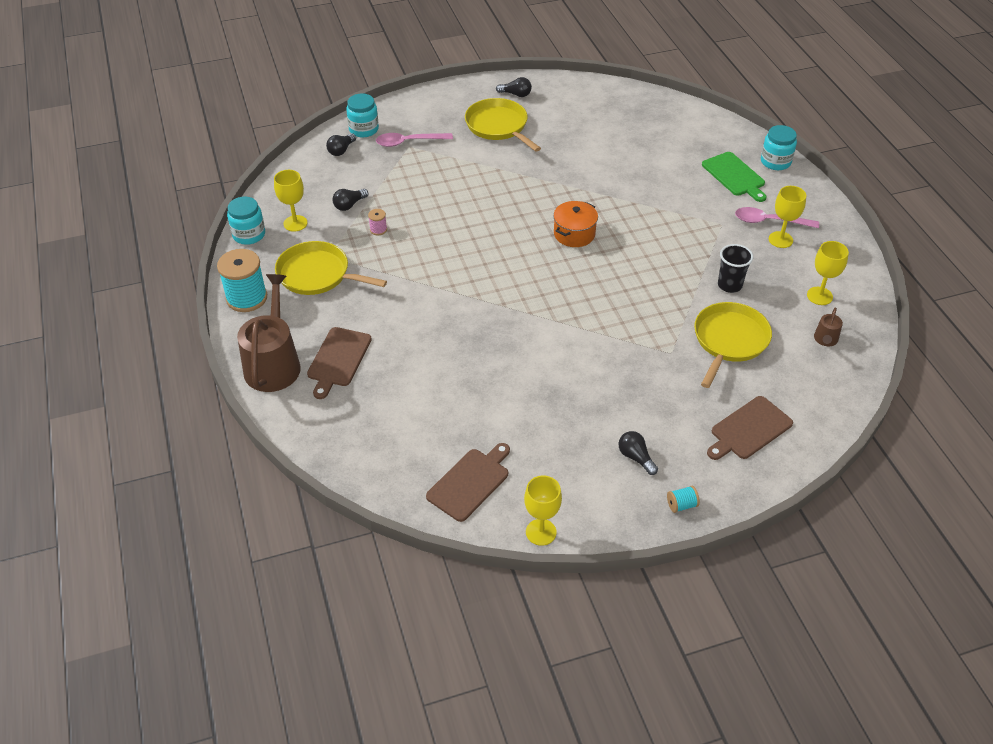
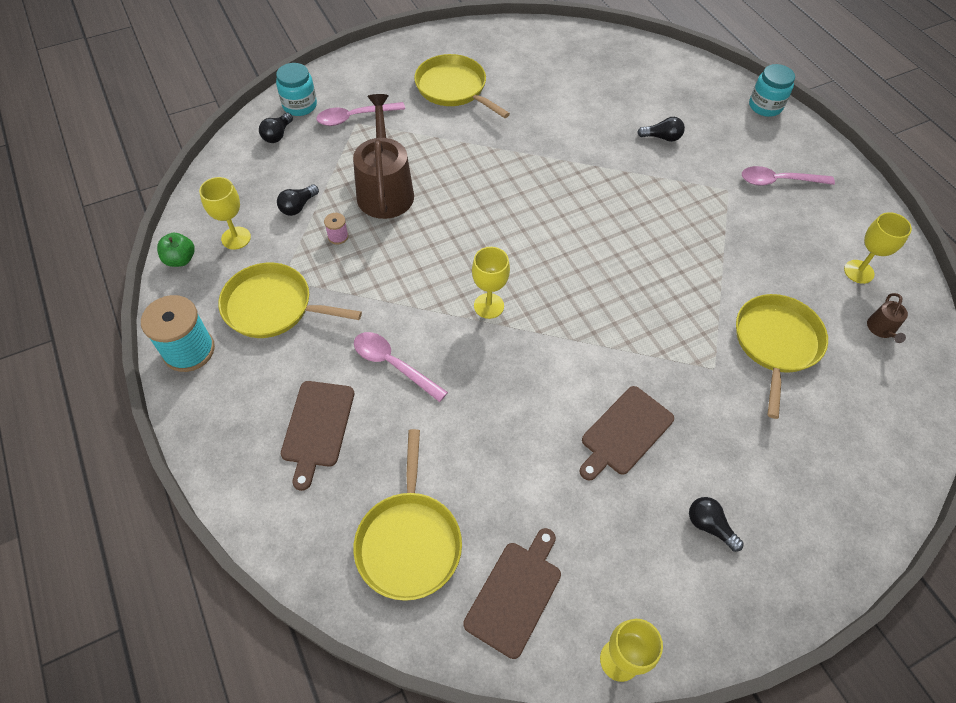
camera: 10 degrees left, 10 degrees up
(249, 234) = (180, 259): turquoise jar -> green apple
(273, 363) = (235, 444): brown watering can -> brown watering can (385, 190)
(395, 440) = (409, 542): none -> yellow pan
(406, 323) = (393, 364): none -> pink spoon
(516, 94) = (465, 47): black light bulb -> black light bulb (662, 137)
(574, 234) = (567, 219): orange pot -> none
(681, 505) = (781, 590): turquoise spool -> none
(729, 285) = (757, 268): black cup -> none
(734, 176) = (726, 127): green cutting board -> none
(749, 429) = (831, 466): brown cutting board -> brown cutting board (625, 432)
(780, 240) = (797, 203): yellow goblet -> yellow goblet (489, 306)

